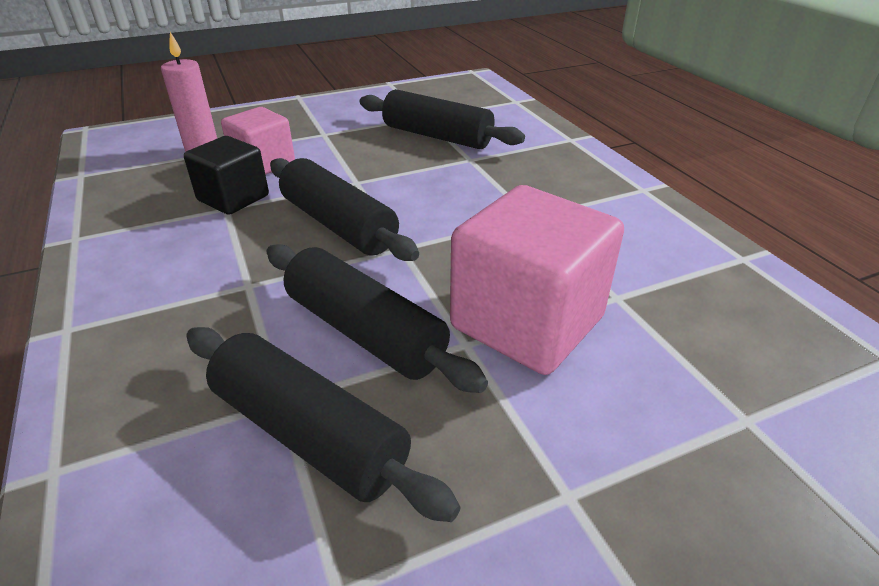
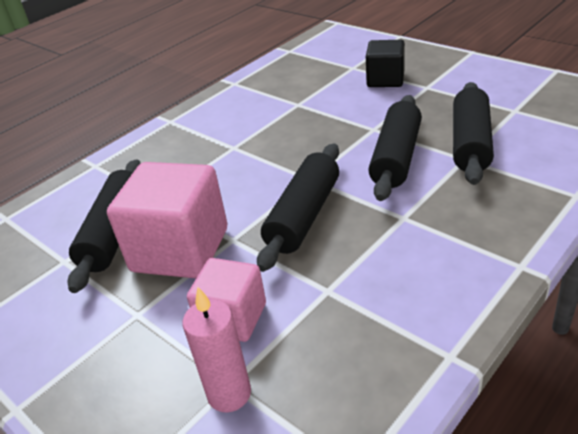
camera: 110 degrees left, 0 degrees up
(233, 198) = (309, 296): black cube -> black cube (385, 79)
(527, 322) = (341, 119): pink cube -> pink cube (180, 250)

